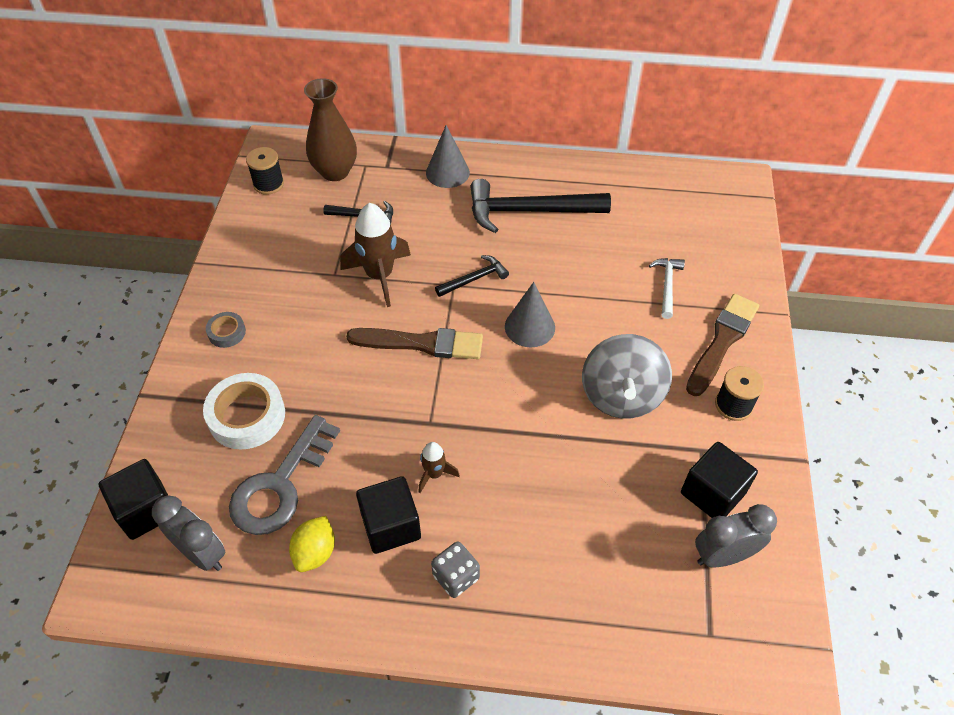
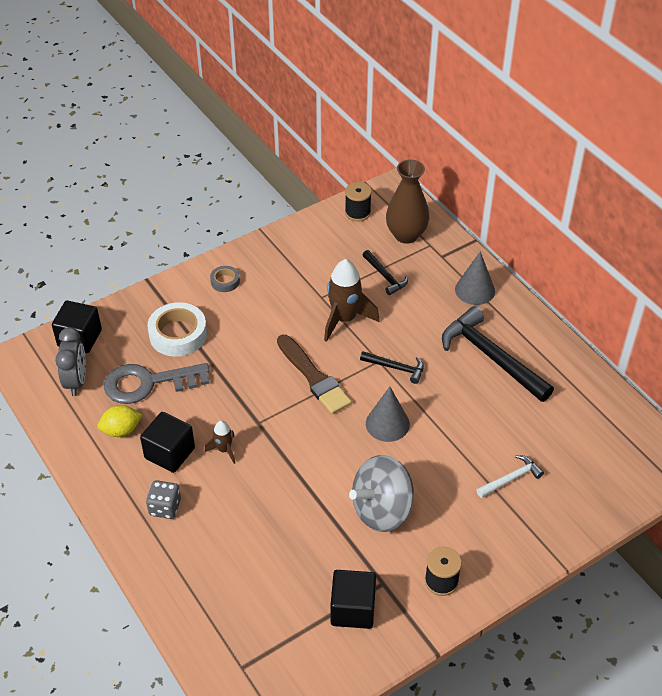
camera: 50 degrees right, 5 degrees down
(722, 341) = (494, 542): brown brush -> none
(723, 555) = (308, 642): grey clock -> none

